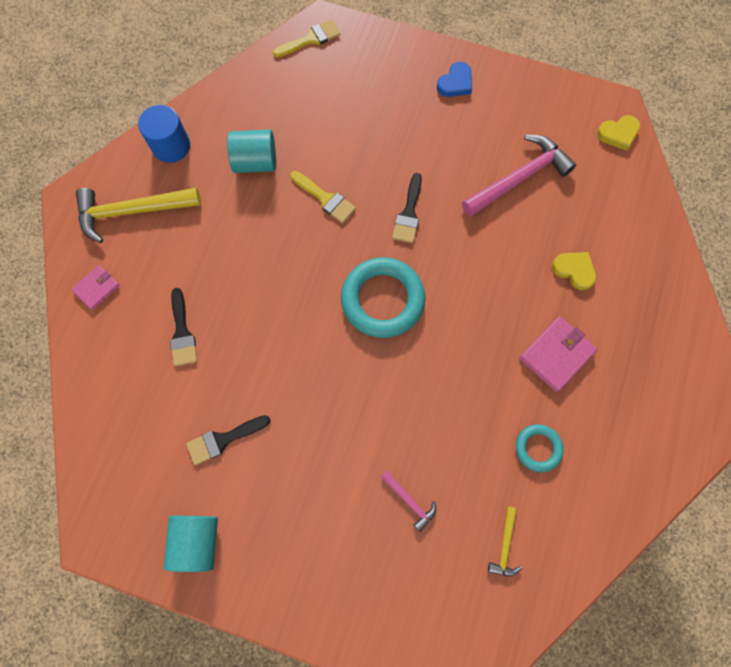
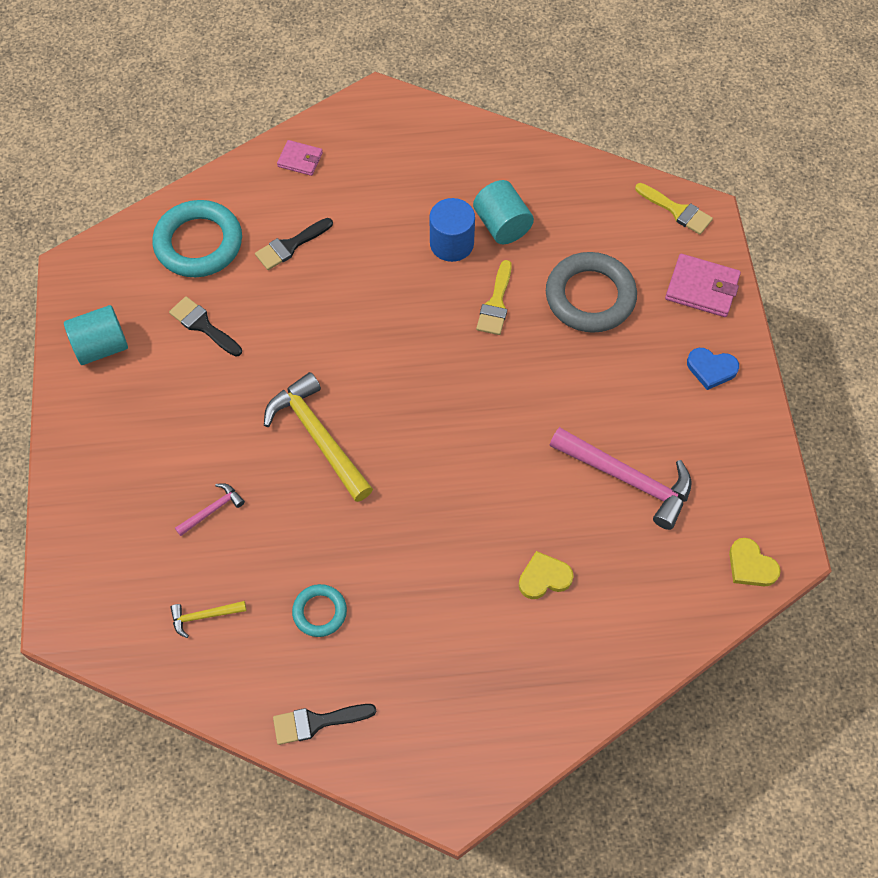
camera: 65 degrees right, 10 degrees down
(132, 211) = (391, 150): yellow hammer -> yellow hammer (318, 437)
(171, 146) = (478, 148): blue cylinder -> blue cylinder (451, 243)
(354, 131) = (590, 296): none -> grey ring
(382, 300) = (411, 401): turquoise ring -> turquoise ring (199, 243)
(408, 214) = (521, 387): black brush -> black brush (316, 722)
(409, 501) = (212, 510): pink hammer -> pink hammer turned 150 degrees counterclockwise
(556, 355) = (433, 593): pink wallet -> pink wallet (702, 288)
(574, 270) = (544, 577): yellow heart -> yellow heart turned 120 degrees counterclockwise

